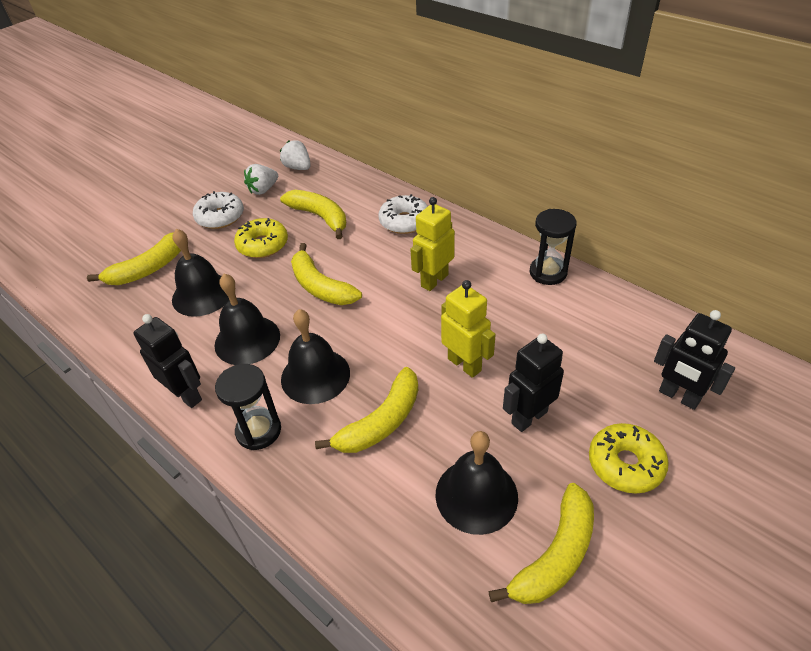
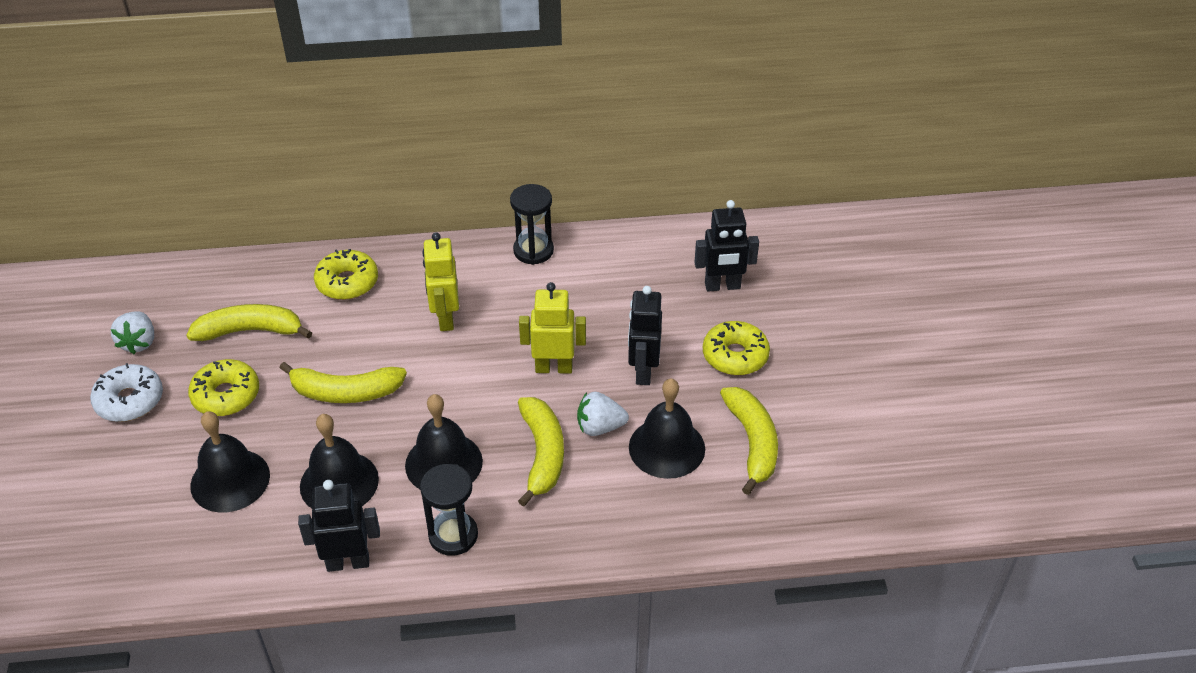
camera: 50 degrees left, 0 degrees up
(148, 269) = (125, 501): yellow banana -> none
(298, 168) = (146, 295): white strawberry -> white strawberry (600, 427)
(404, 221) = (347, 282): white donut -> yellow donut

